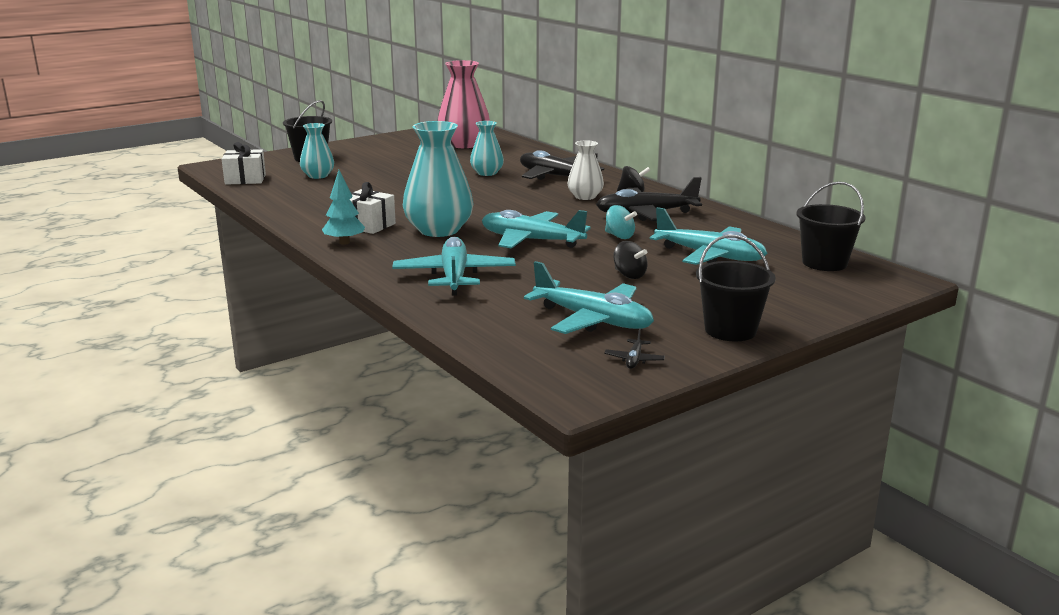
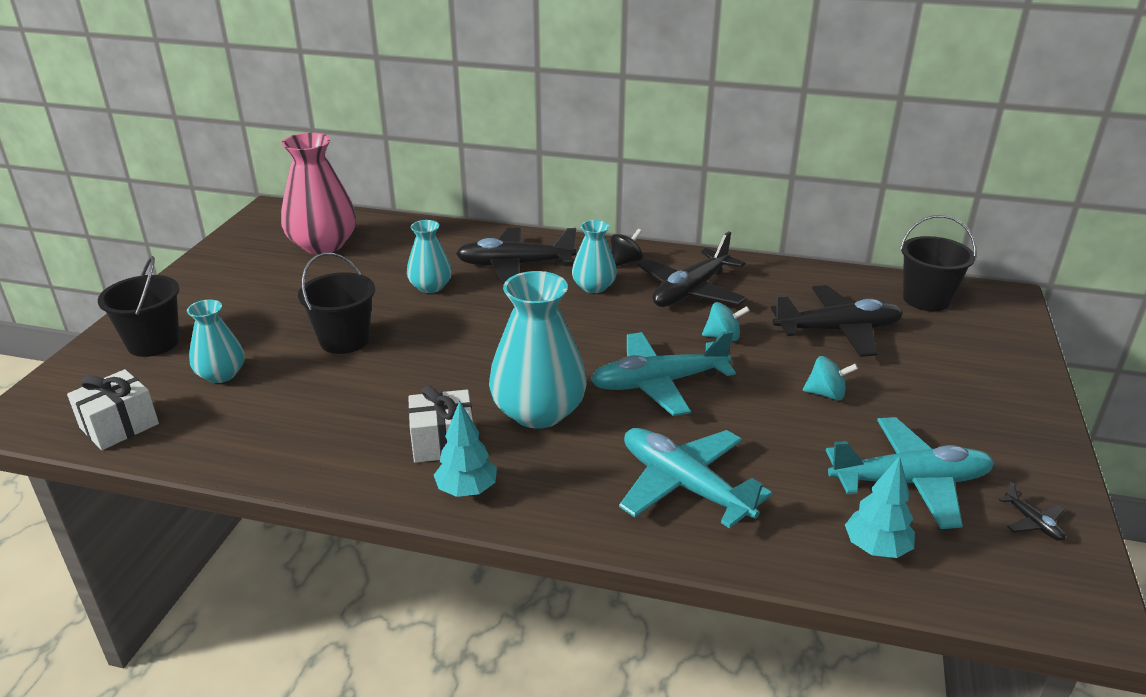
camera: 40 degrees left, 10 degrees up
(507, 331) = (876, 548): none -> turquoise tree
(585, 196) = (594, 287): white vase -> turquoise vase
(629, 275) = (826, 394): black spinning top -> turquoise spinning top
(710, 256) = (838, 331): turquoise plane -> black plane
(730, 330) = (1019, 432): black bucket -> black bucket (344, 340)

